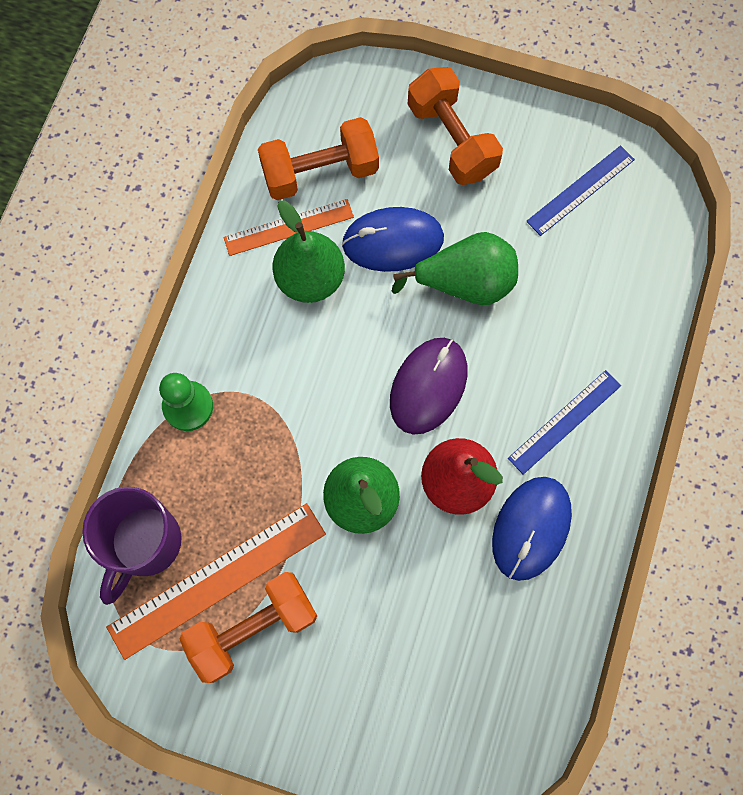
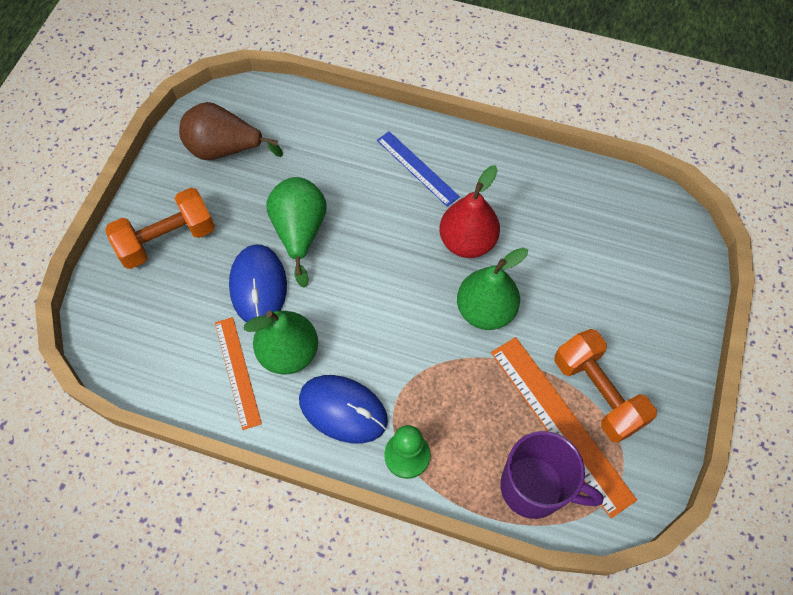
camera: 90 degrees left, 10 degrees down
(320, 172) = (185, 346): orange dumbbell -> none
(428, 386) = (389, 260): purple mouse -> none
(531, 528) = (500, 193): blue mouse -> blue mouse (343, 410)
(580, 190) = (225, 149): blue ruler -> brown pear

